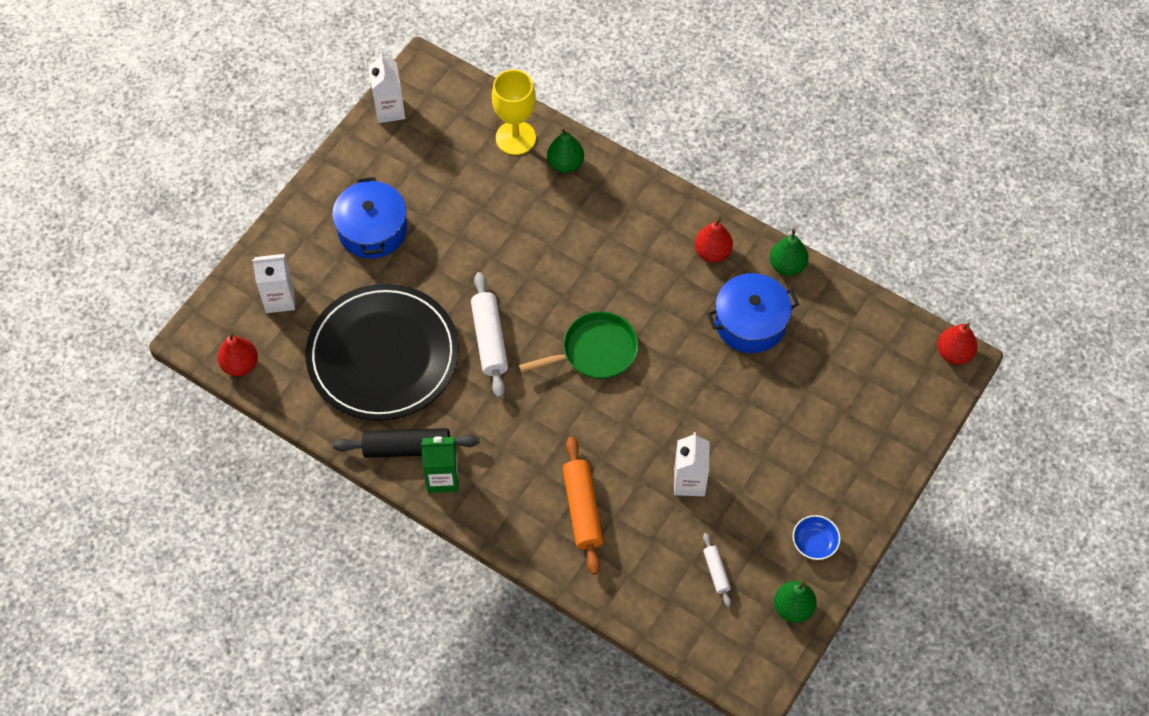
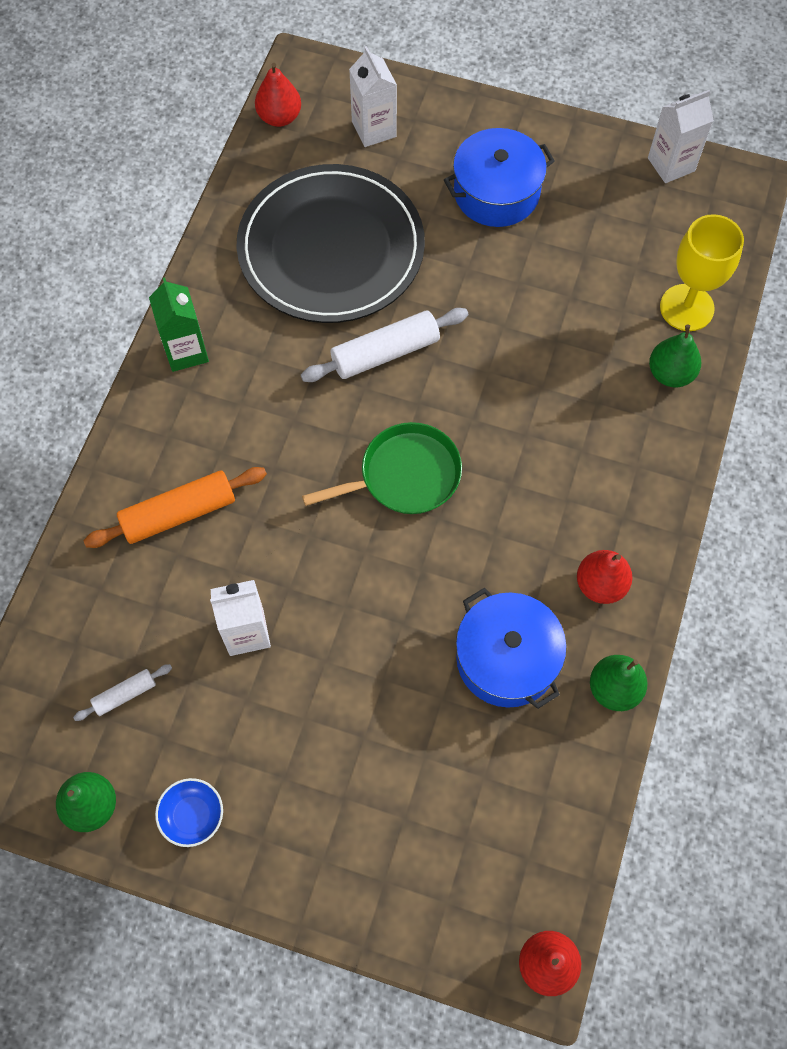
camera: 75 degrees right, 5 degrees up
(407, 448) = (216, 305): black rolling pin -> none
(595, 351) = (405, 475): green pan -> green pan turned 75 degrees counterclockwise

